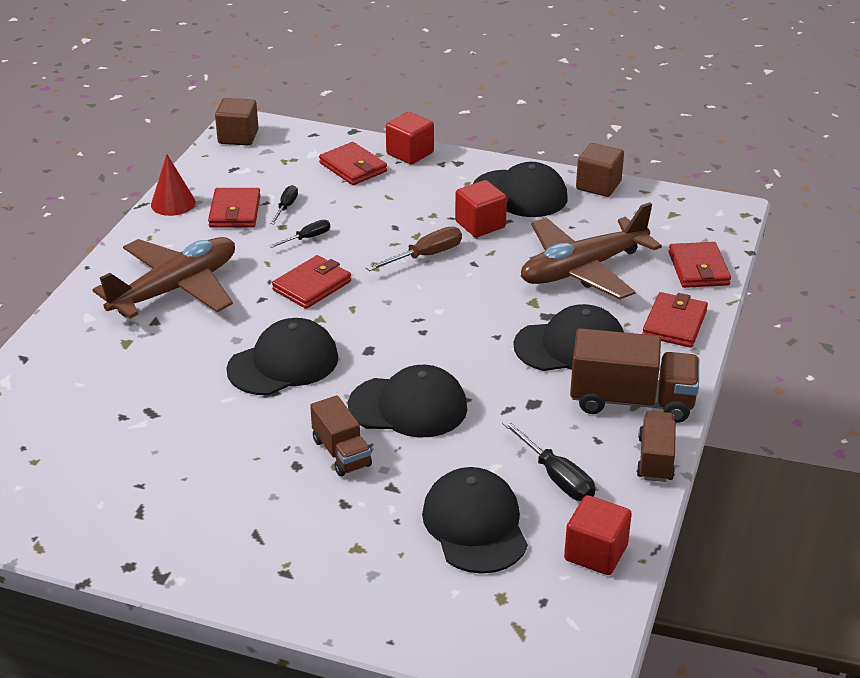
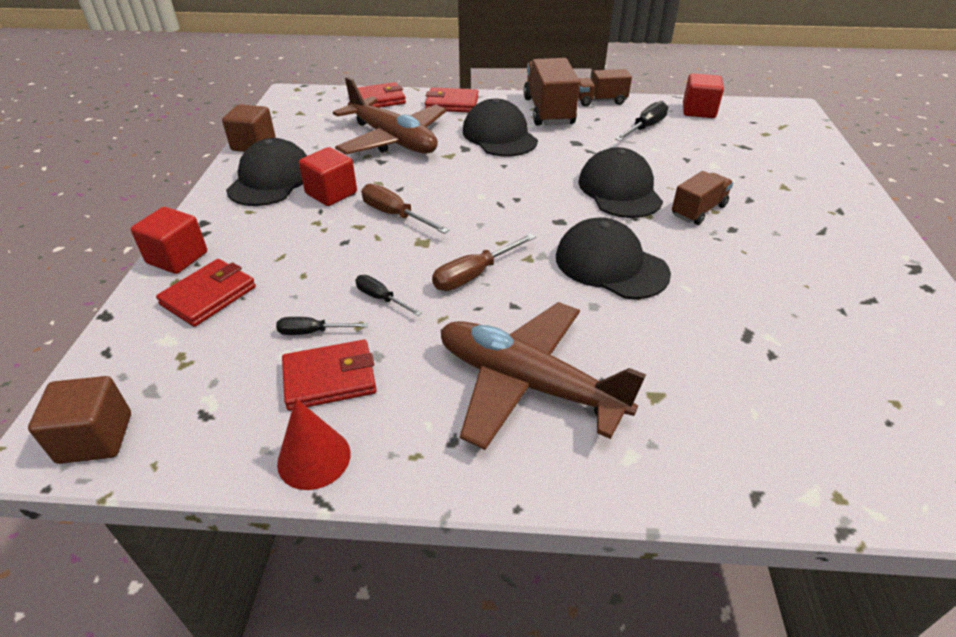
camera: 105 degrees left, 5 degrees up
(312, 286) = (474, 275): red wallet -> brown screwdriver
(475, 525) = (716, 148): black cap -> none

